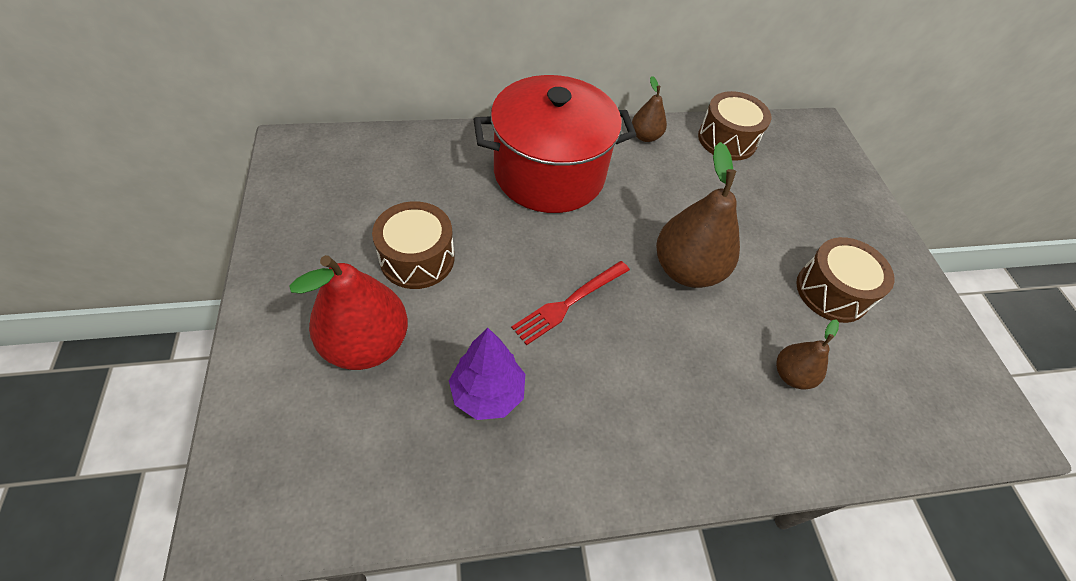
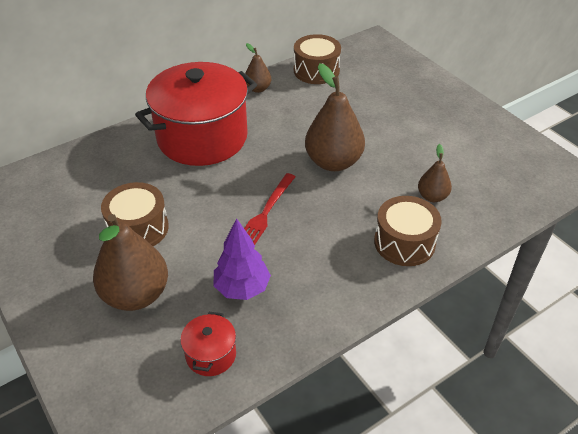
camera: 20 degrees left, 10 degrees down
(367, 343) = (136, 295): red pear -> brown pear
(402, 468) = (211, 355): none -> red pot
(832, 291) = (433, 139): brown drum -> brown drum (404, 242)

